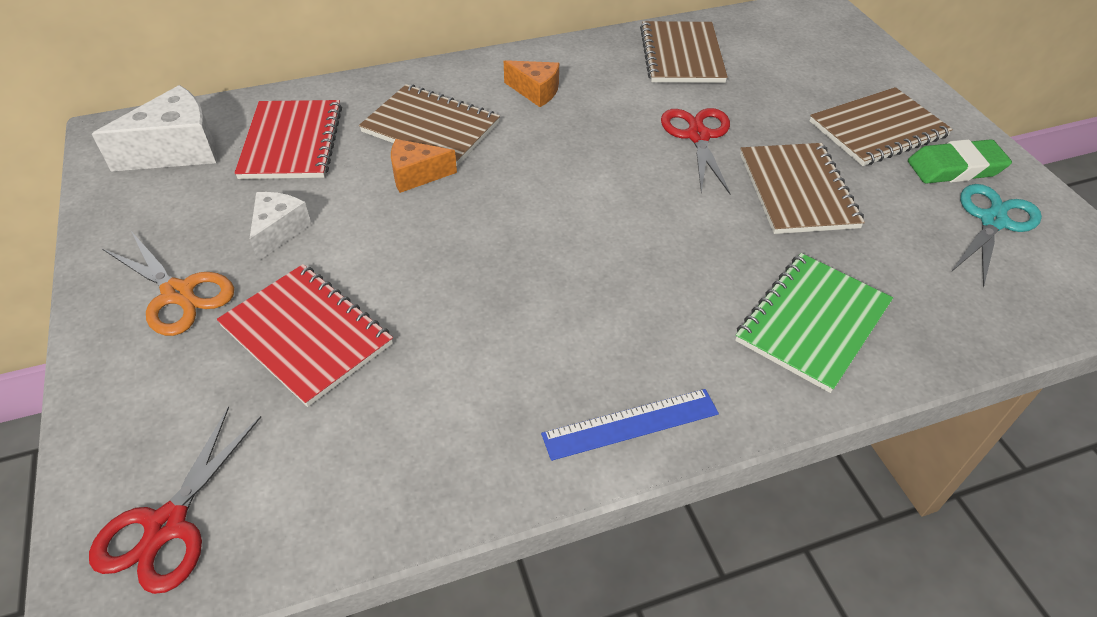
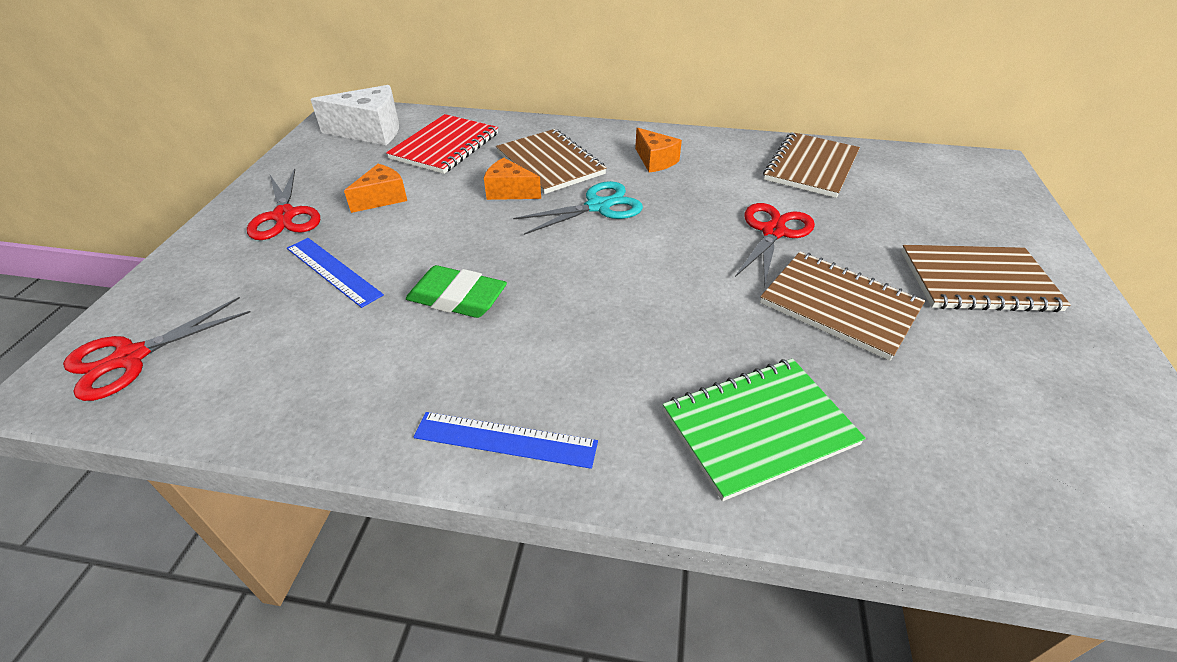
camera: 30 degrees right, 5 degrees down
(178, 293) = (285, 216): orange scissors -> red scissors
(279, 231) = (382, 198): white cheese -> orange cheese
(306, 335) = (333, 271): red notebook -> blue ruler
(797, 190) = (839, 306): brown notebook -> brown notebook turned 75 degrees counterclockwise
(955, 168) = (1050, 344): green eraser -> green eraser (457, 298)
(992, 221) = (1063, 412): turquoise scissors -> turquoise scissors (598, 206)

